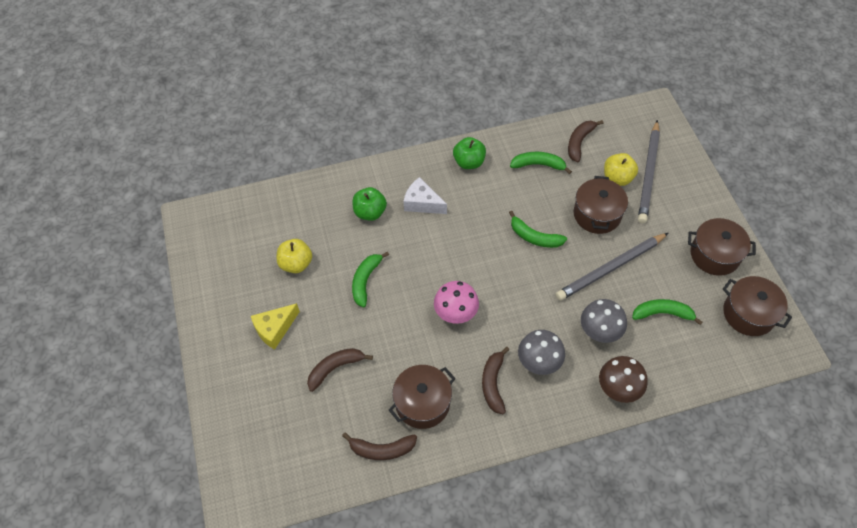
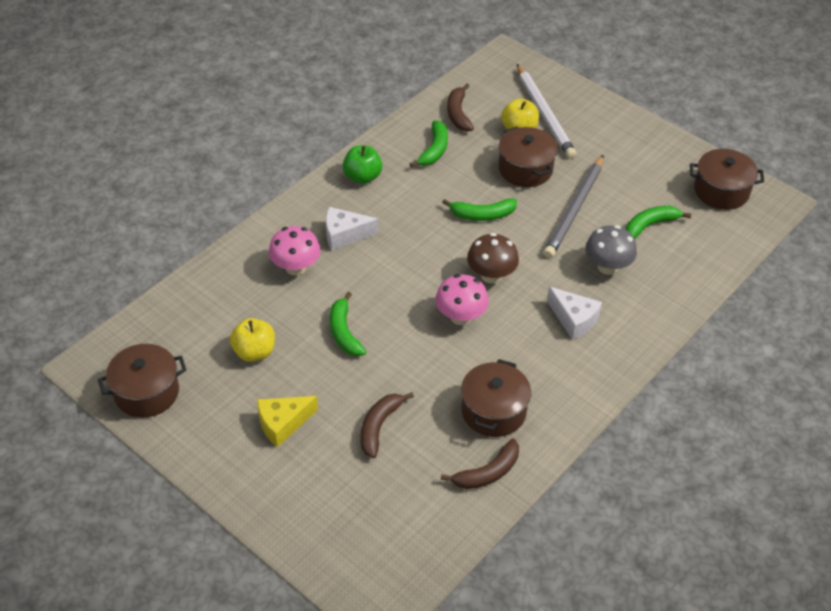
camera: 35 degrees left, 10 degrees down
(275, 329) = (283, 424): yellow cheese -> yellow cheese turned 45 degrees clockwise
(370, 212) = (296, 267): green apple -> pink mushroom
(493, 383) = (547, 359): brown banana -> none
(538, 165) = (434, 150): green banana -> green banana turned 135 degrees clockwise
(539, 362) = (574, 319): grey mushroom -> white cheese
(618, 388) = (661, 306): brown mushroom -> brown mushroom (491, 275)
(649, 174) = (545, 114): grey pencil -> white pencil
(714, 255) = (656, 156): brown pot -> brown pot (146, 392)

